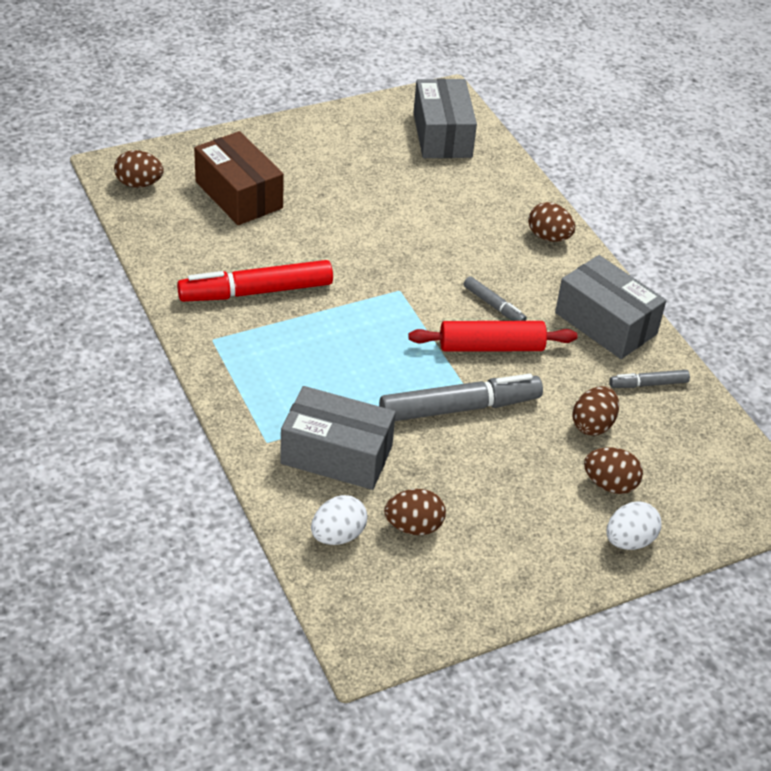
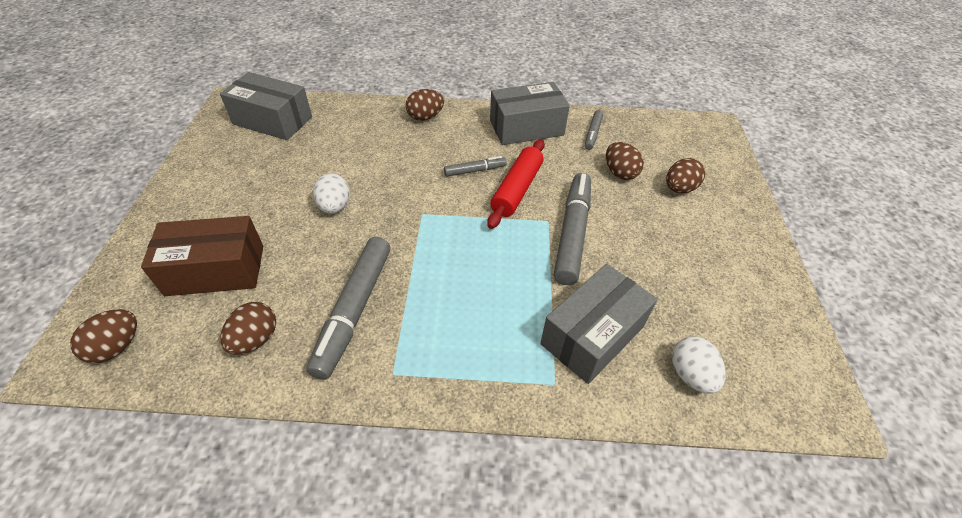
camera: 60 degrees left, 5 degrees up
(257, 292) = (355, 309): red marker -> grey marker
(414, 526) = (693, 315): brown egg -> brown egg (255, 339)
(629, 541) = (734, 201): white egg -> white egg (335, 206)

